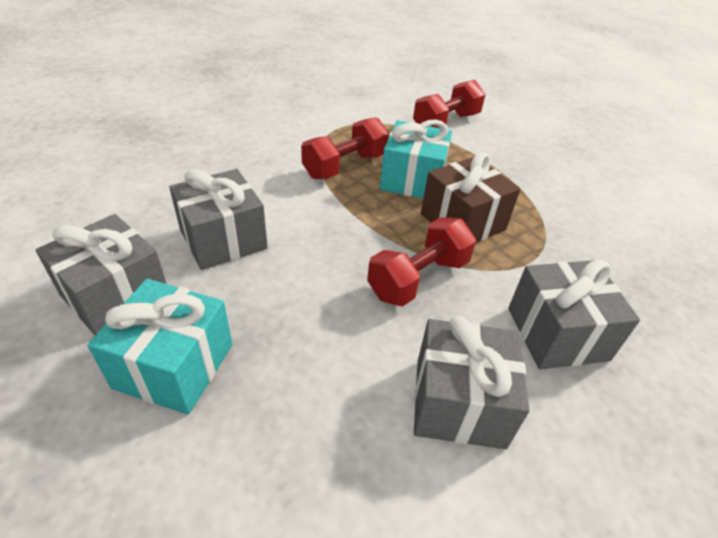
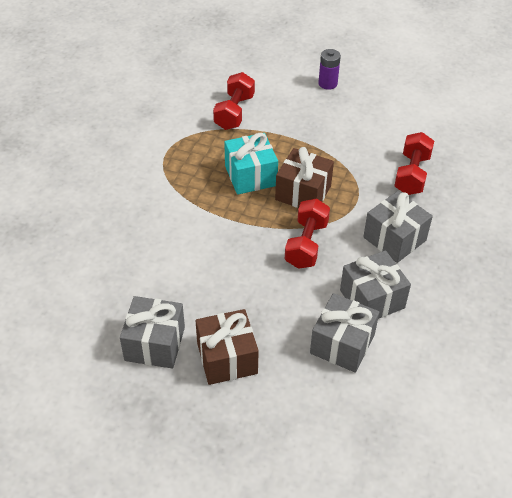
camera: 30 degrees left, 5 degrees up
(174, 365) = (227, 358): turquoise gift -> brown gift
(223, 239) = (177, 279): grey gift -> grey gift (342, 344)
(344, 166) = (199, 187): red dumbbell -> red dumbbell (411, 174)
(577, 137) = (327, 83): none -> purple battery

